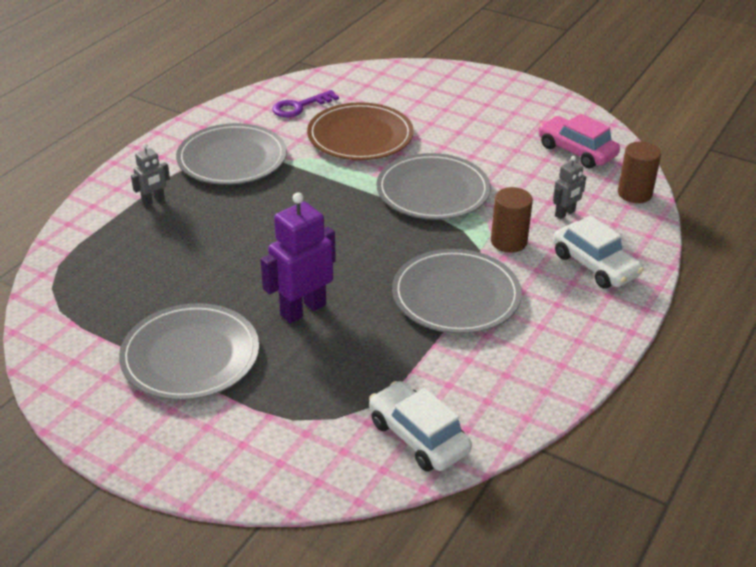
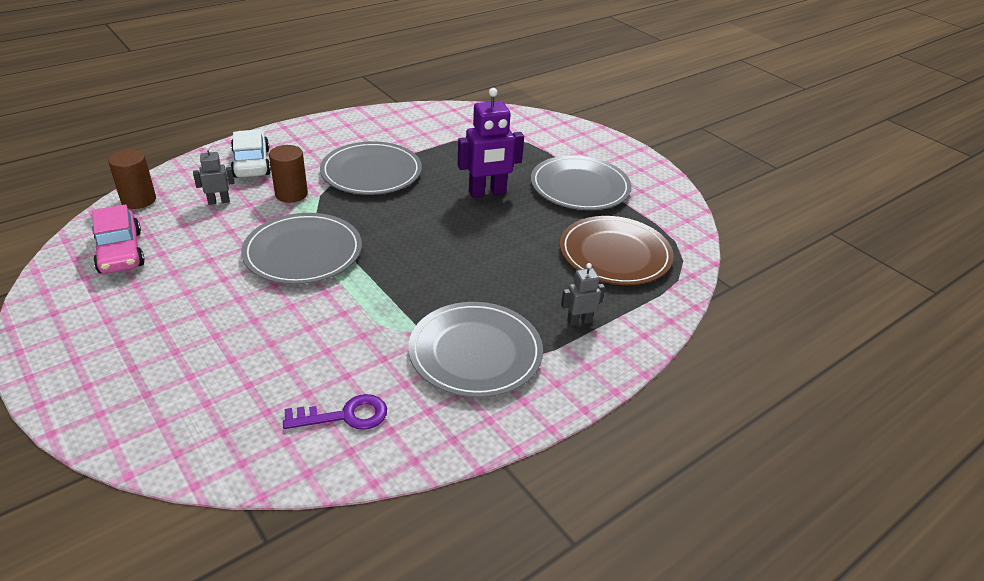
camera: 160 degrees left, 0 degrees up
(360, 136) = (311, 340): brown plate -> brown plate (615, 254)
(418, 437) = (461, 119): white car -> none

